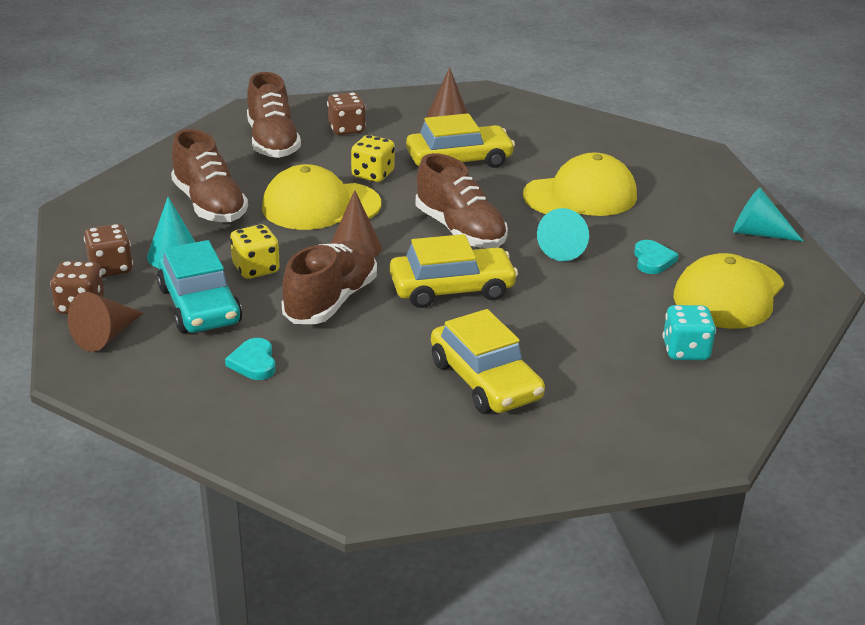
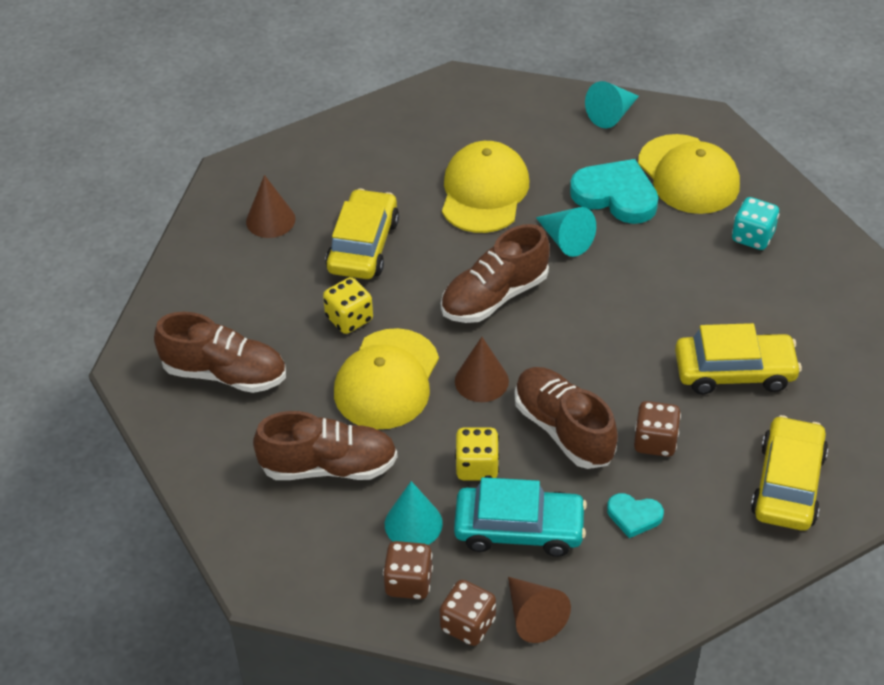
camera: 60 degrees left, 15 degrees up
(346, 129) = (237, 305): brown dice -> brown dice (655, 442)
(452, 289) = (589, 340): yellow car -> yellow car (787, 484)
(460, 230) = (494, 296): brown shoe -> brown shoe turned 150 degrees clockwise
(652, 260) = (616, 195): turquoise heart -> turquoise heart, size x1.91

